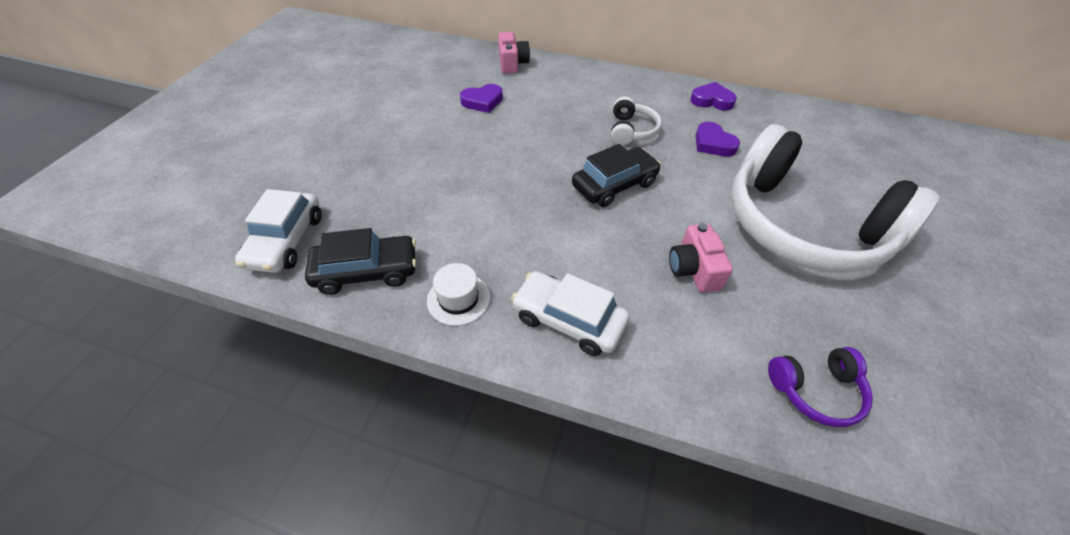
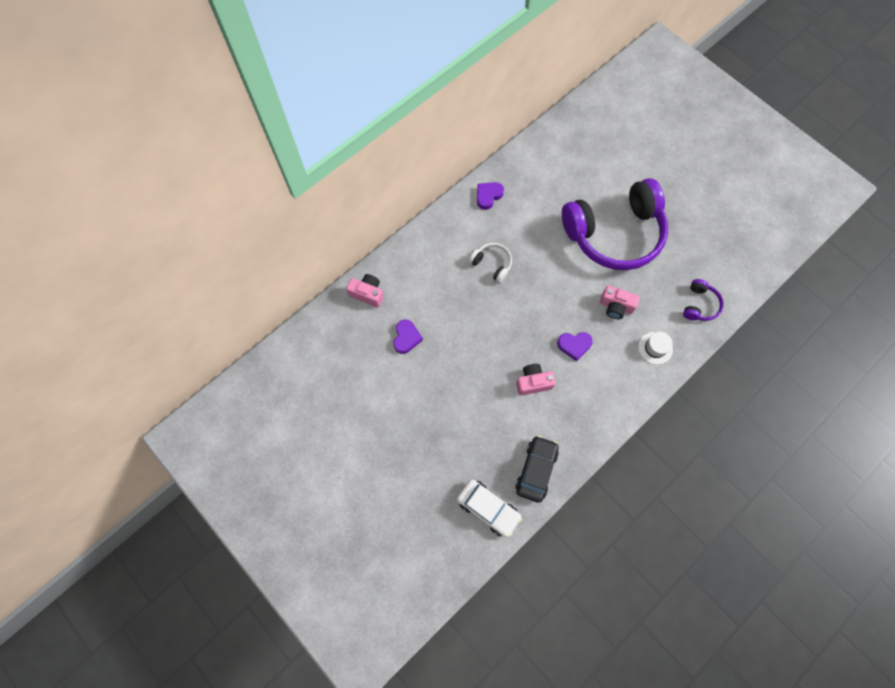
camera: 60 degrees left, 20 degrees up
(458, 299) = (579, 430): white hat -> white hat (655, 348)
(501, 221) = (533, 382): none -> pink camera
(568, 320) = (617, 384): white car -> none
(614, 185) = (535, 305): black car -> none
(713, 144) = (529, 227): purple heart -> purple heart (574, 345)
(802, 226) = (614, 234): white headphones -> purple headphones

